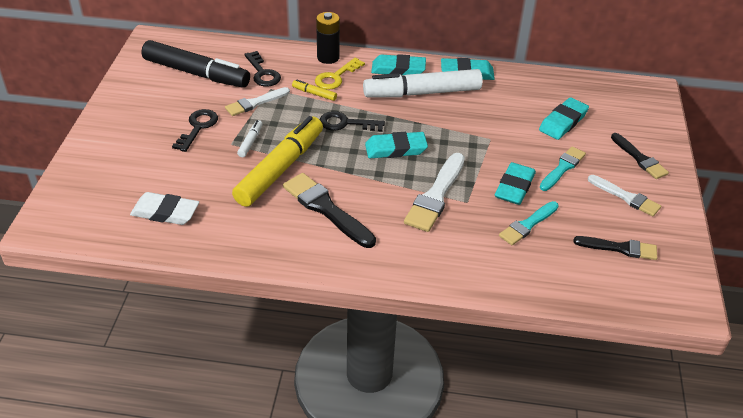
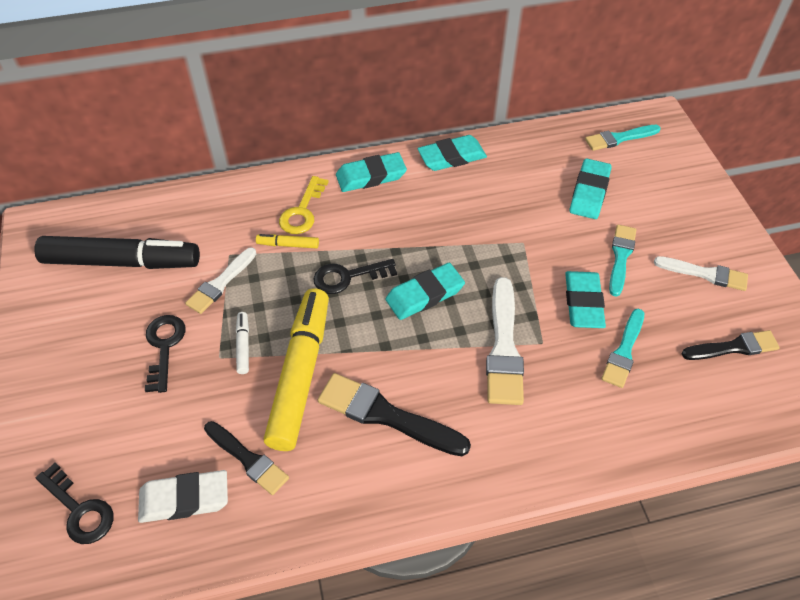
camera: 20 degrees left, 10 degrees up
(263, 73) = (208, 234): black key -> black key (79, 510)
(328, 57) = (279, 185): black battery -> none
(422, 93) = (416, 202): white marker -> none
(610, 94) = (619, 138): none -> turquoise brush
(639, 158) = (692, 216): black brush -> black brush (248, 459)

